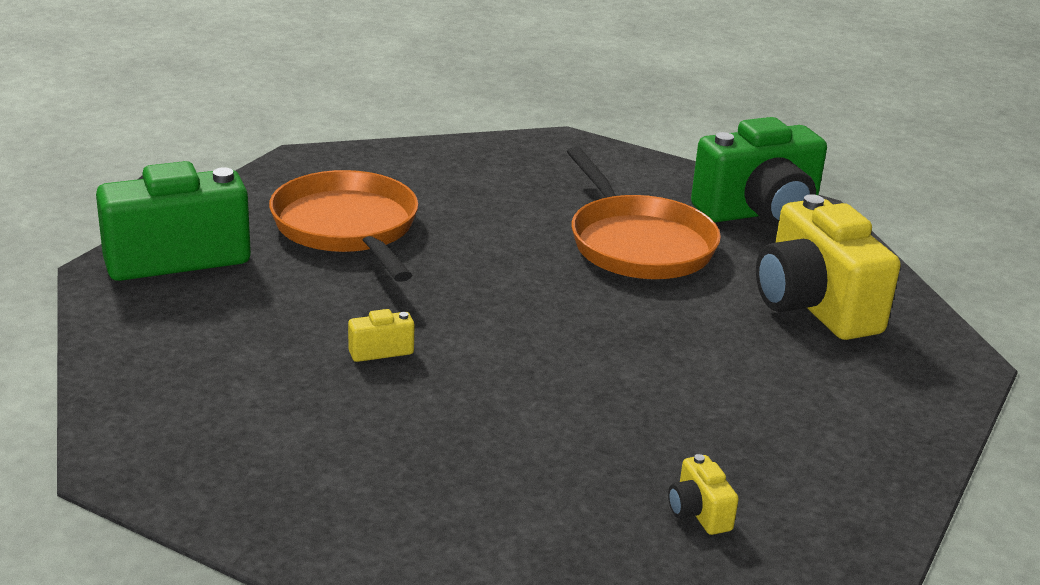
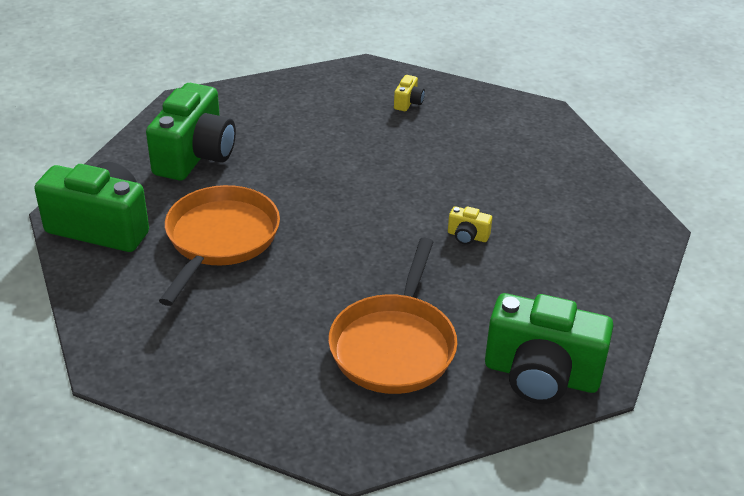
camera: 140 degrees left, 10 degrees up
(814, 306) = (195, 156): yellow camera -> green camera

